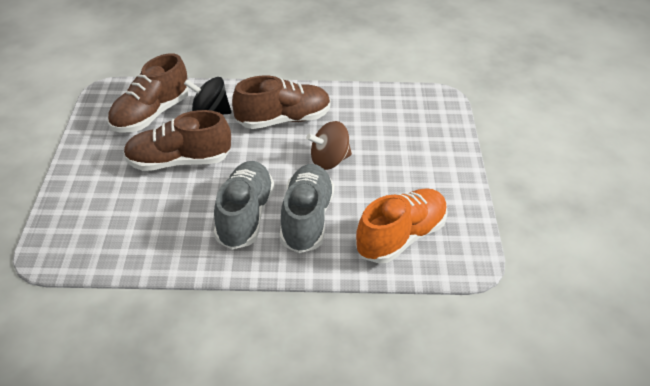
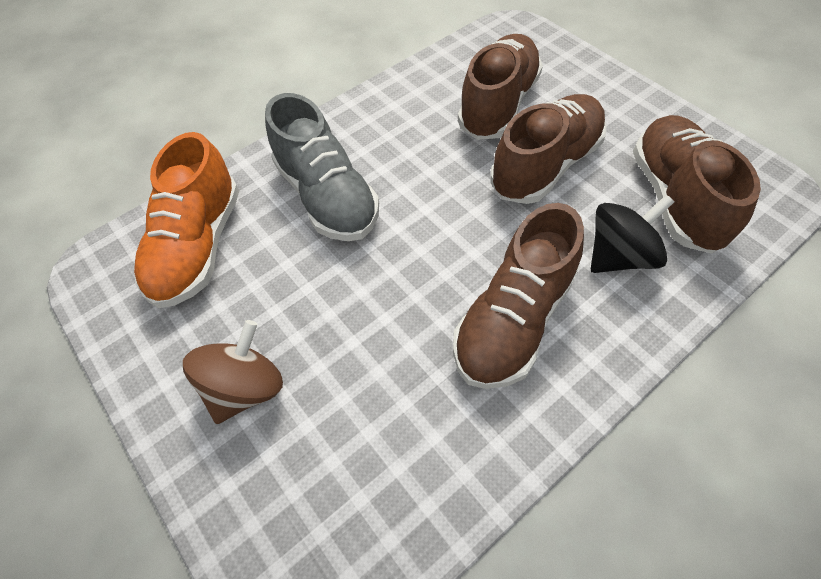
camera: 145 degrees right, 15 degrees up
(148, 208) = (498, 105): none -> brown shoe
(245, 216) = (396, 157): grey shoe -> none
(329, 161) = (377, 294): brown spinning top -> brown spinning top (246, 387)

